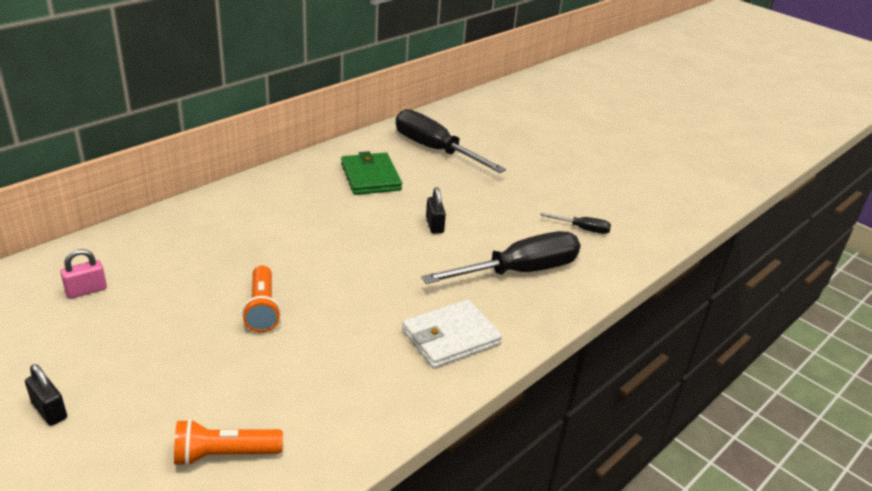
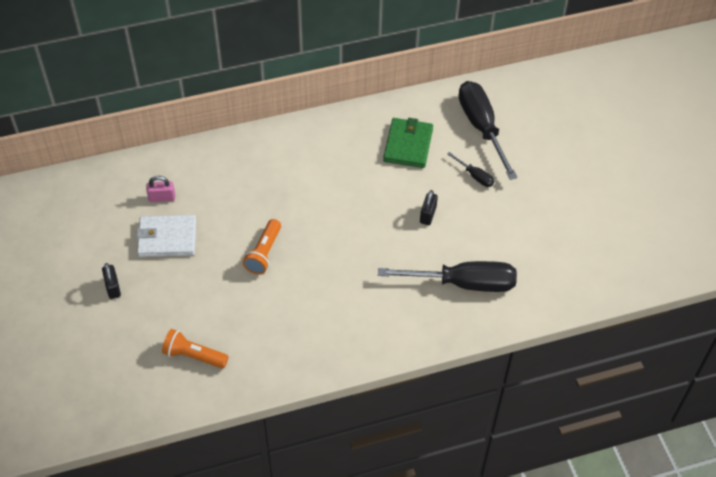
camera: 30 degrees right, 20 degrees up
(450, 337) = (375, 323): white wallet -> white wallet (167, 238)
(582, 229) = (546, 258): black screwdriver -> black screwdriver (474, 176)

